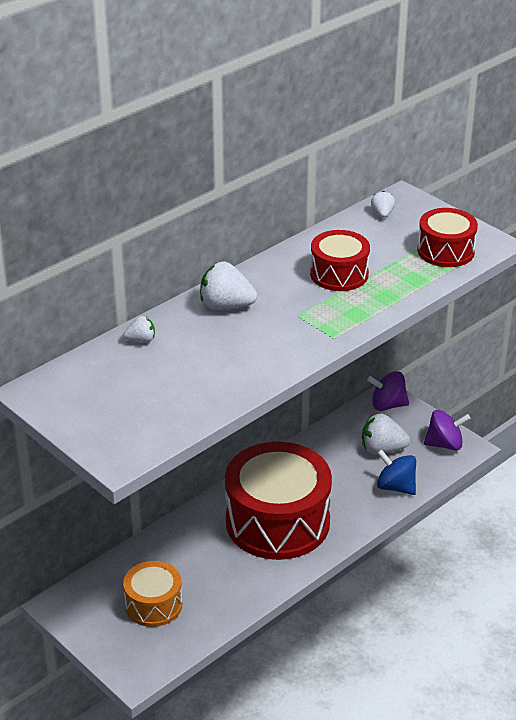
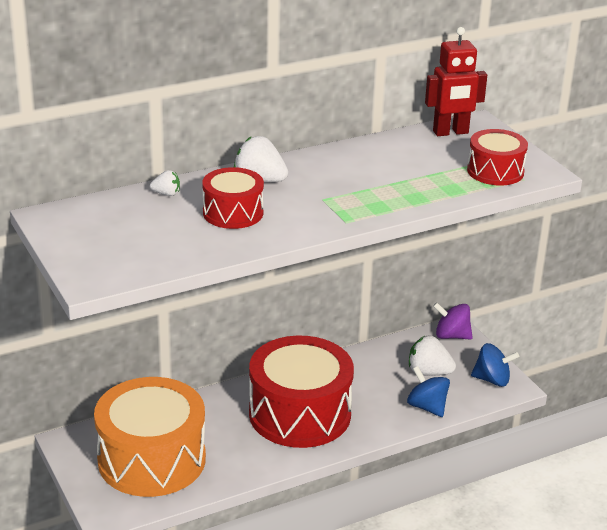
camera: 15 degrees right, 5 degrees down
(153, 605) = (151, 459): orange drum -> orange drum, size x1.94
(339, 274) = (381, 173): red drum -> red drum (233, 213)
(382, 213) = (450, 132): white strawberry -> red robot
(444, 444) = (492, 380): purple spinning top -> blue spinning top

